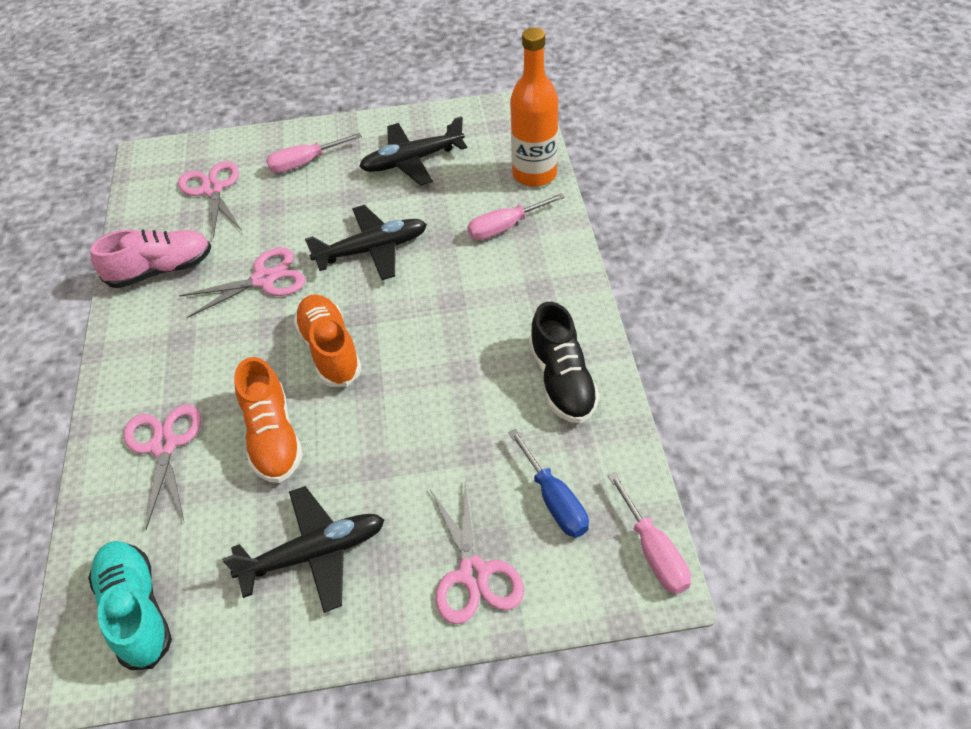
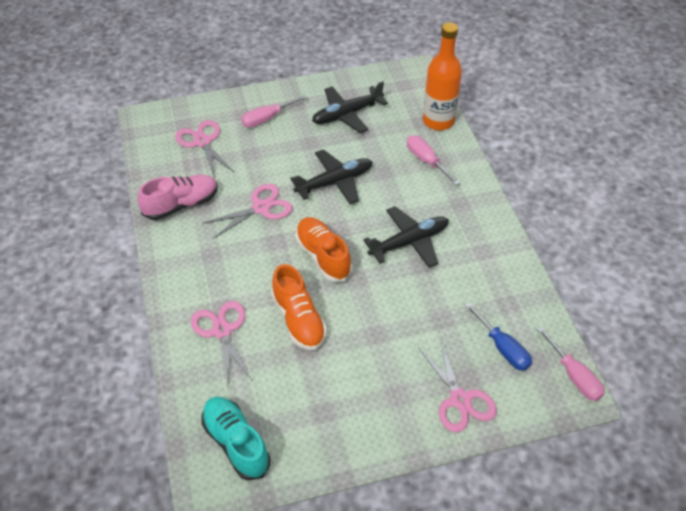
camera: 10 degrees left, 0 degrees up
(314, 554) = (349, 395): black plane -> black plane (409, 242)
(505, 227) = (426, 161): pink screwdriver -> pink screwdriver turned 90 degrees clockwise
(562, 381) = (490, 268): black shoe -> none

